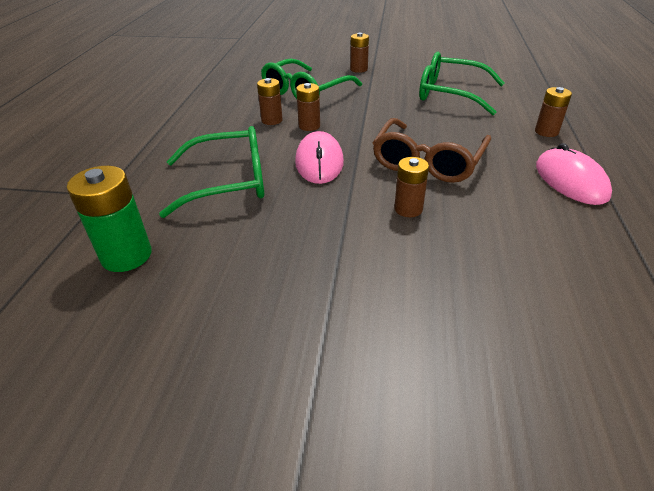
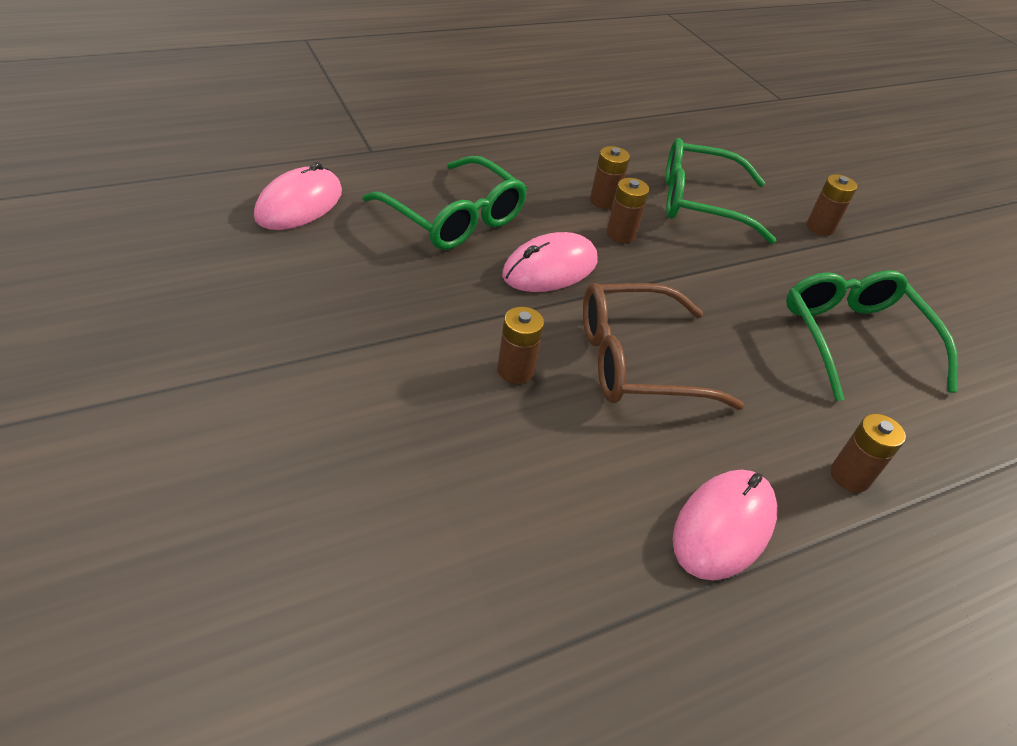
camera: 50 degrees right, 5 degrees up
(126, 255) = (299, 204): green battery -> pink mouse

